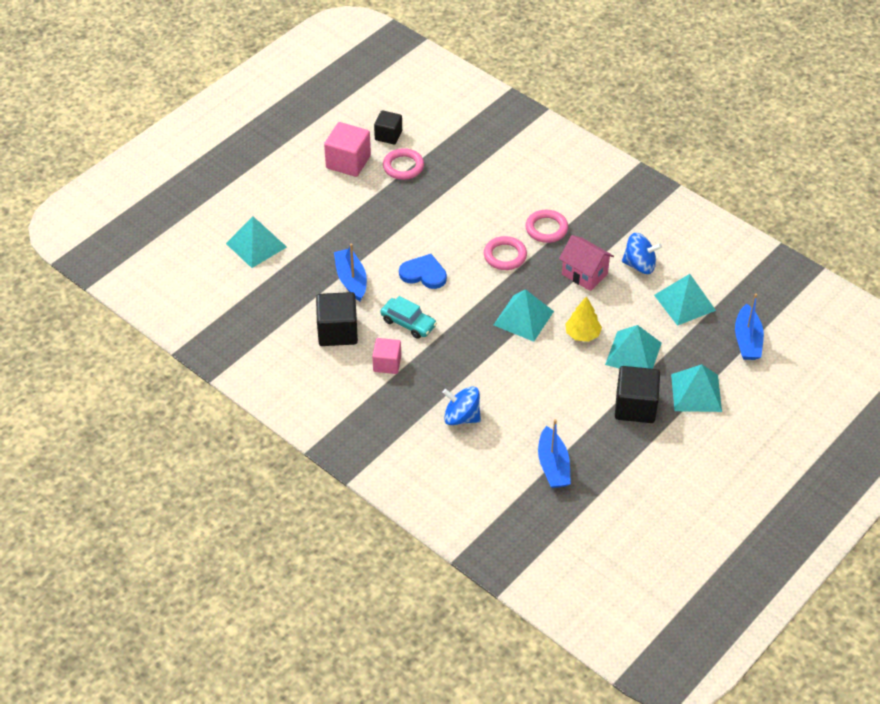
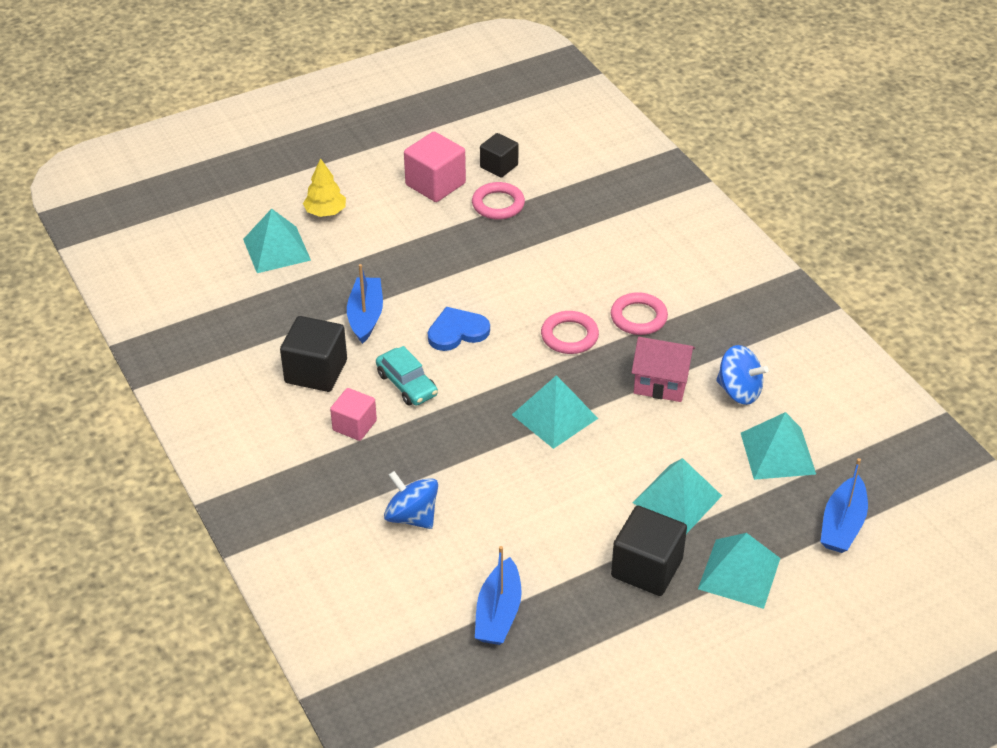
camera: 20 degrees right, 5 degrees down
(423, 274) = (457, 331): blue heart -> blue heart turned 60 degrees counterclockwise
(582, 334) = (621, 456): yellow tree -> yellow tree (325, 212)
(584, 274) = (661, 384): pink house -> pink house turned 45 degrees counterclockwise

